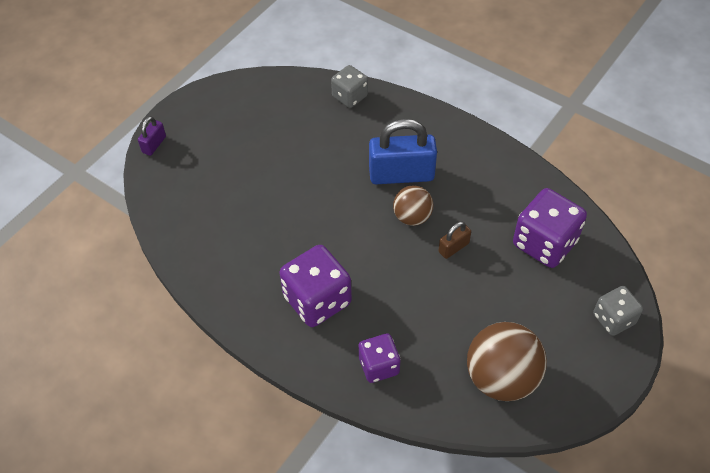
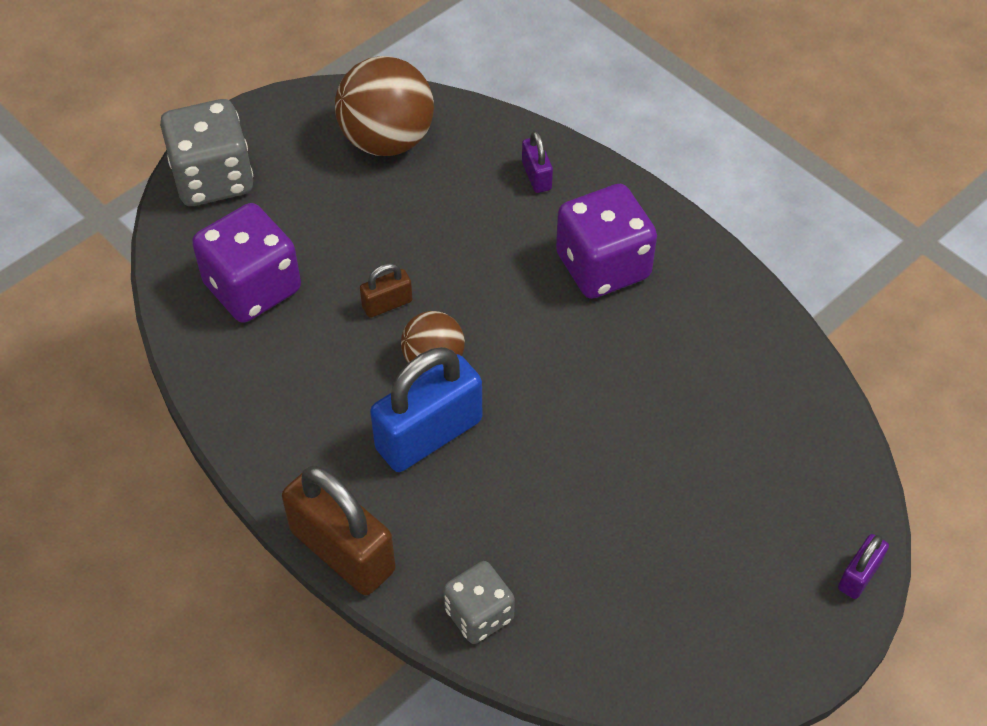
camera: 170 degrees left, 0 degrees up
(379, 366) = (536, 176): purple dice -> purple padlock
(401, 174) = (429, 434): blue padlock -> blue padlock turned 45 degrees counterclockwise
(428, 111) = (342, 551): none -> brown padlock
(613, 319) = (213, 178): grey dice -> grey dice, size x1.64

